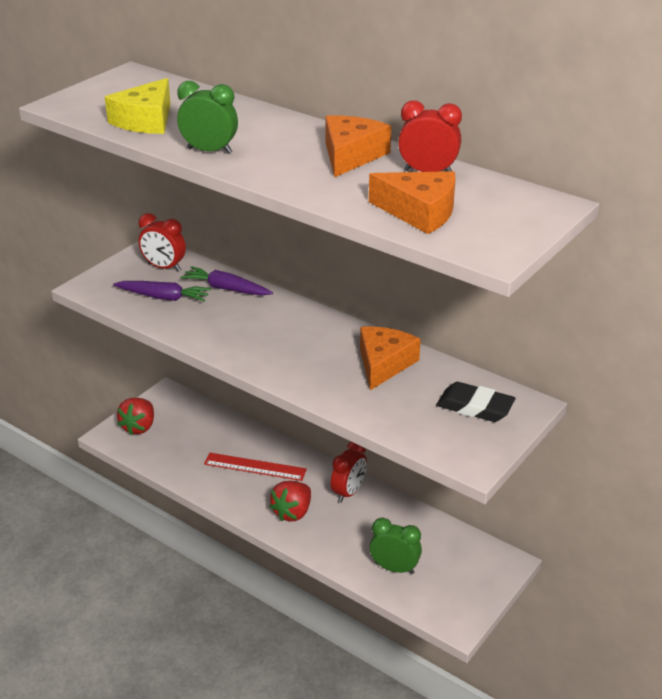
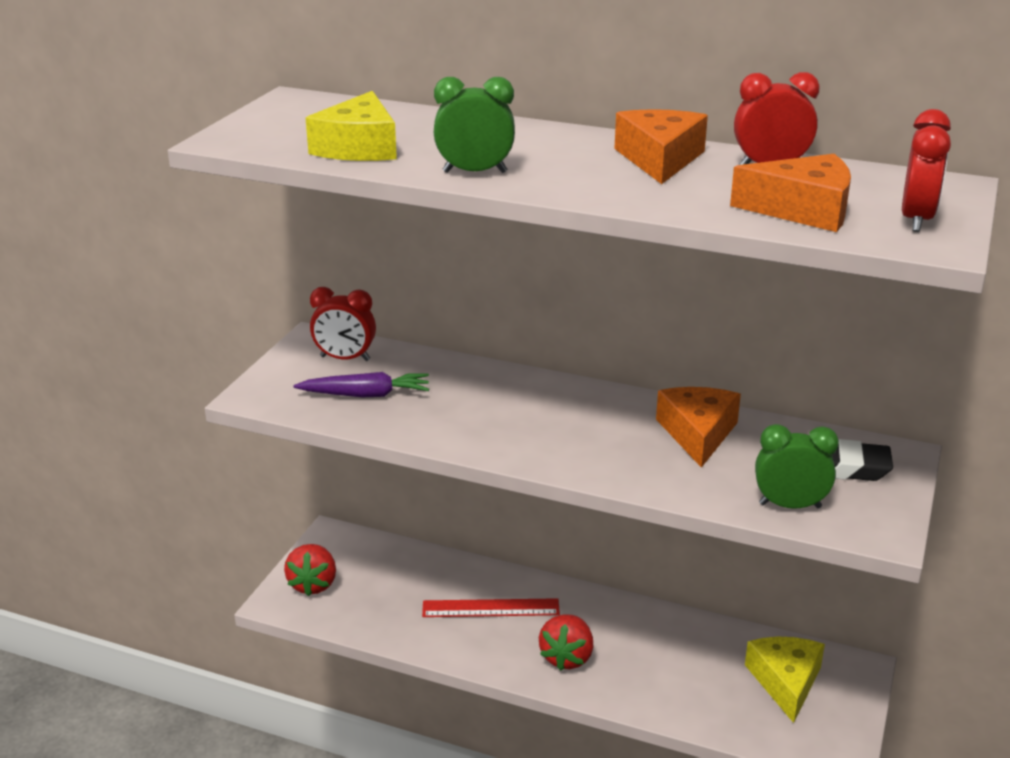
camera: 15 degrees left, 5 degrees down
(226, 289) = (443, 373): purple carrot -> none
(348, 492) = (625, 618): red clock -> red clock (916, 220)
(394, 568) = (729, 703): green clock -> green clock (790, 505)
(445, 561) = (785, 681): none -> yellow cheese

